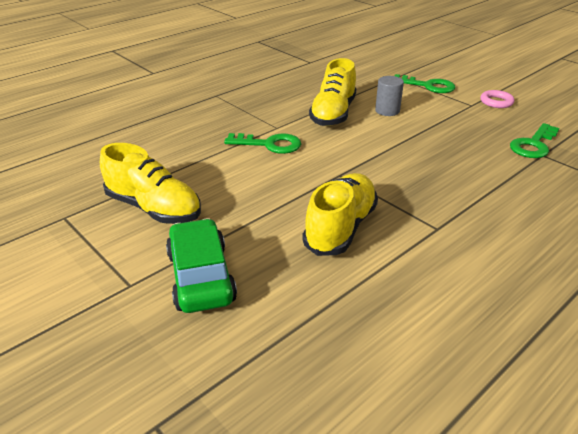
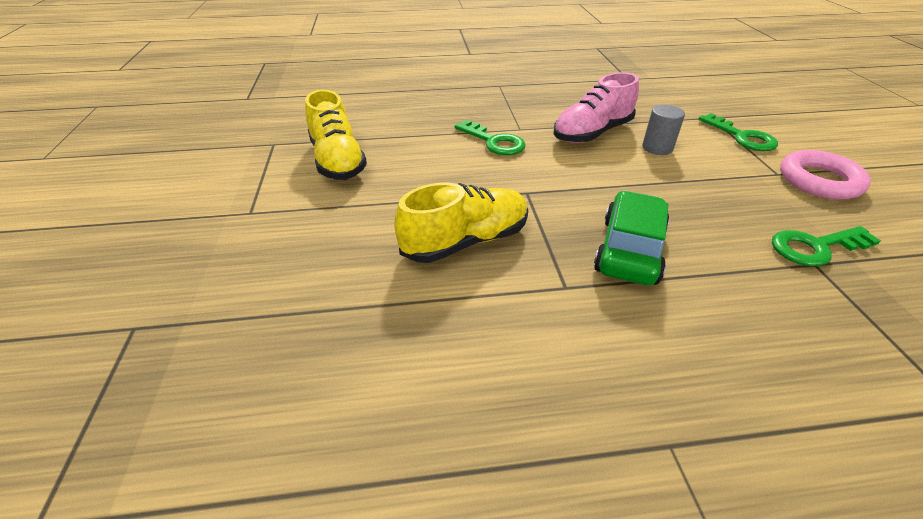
camera: 35 degrees right, 5 degrees up
(201, 277) = (302, 230): green car -> green car (629, 250)
(333, 114) = (592, 133): yellow shoe -> pink shoe
(496, 102) = (819, 181): pink ring -> pink ring, size x1.70

